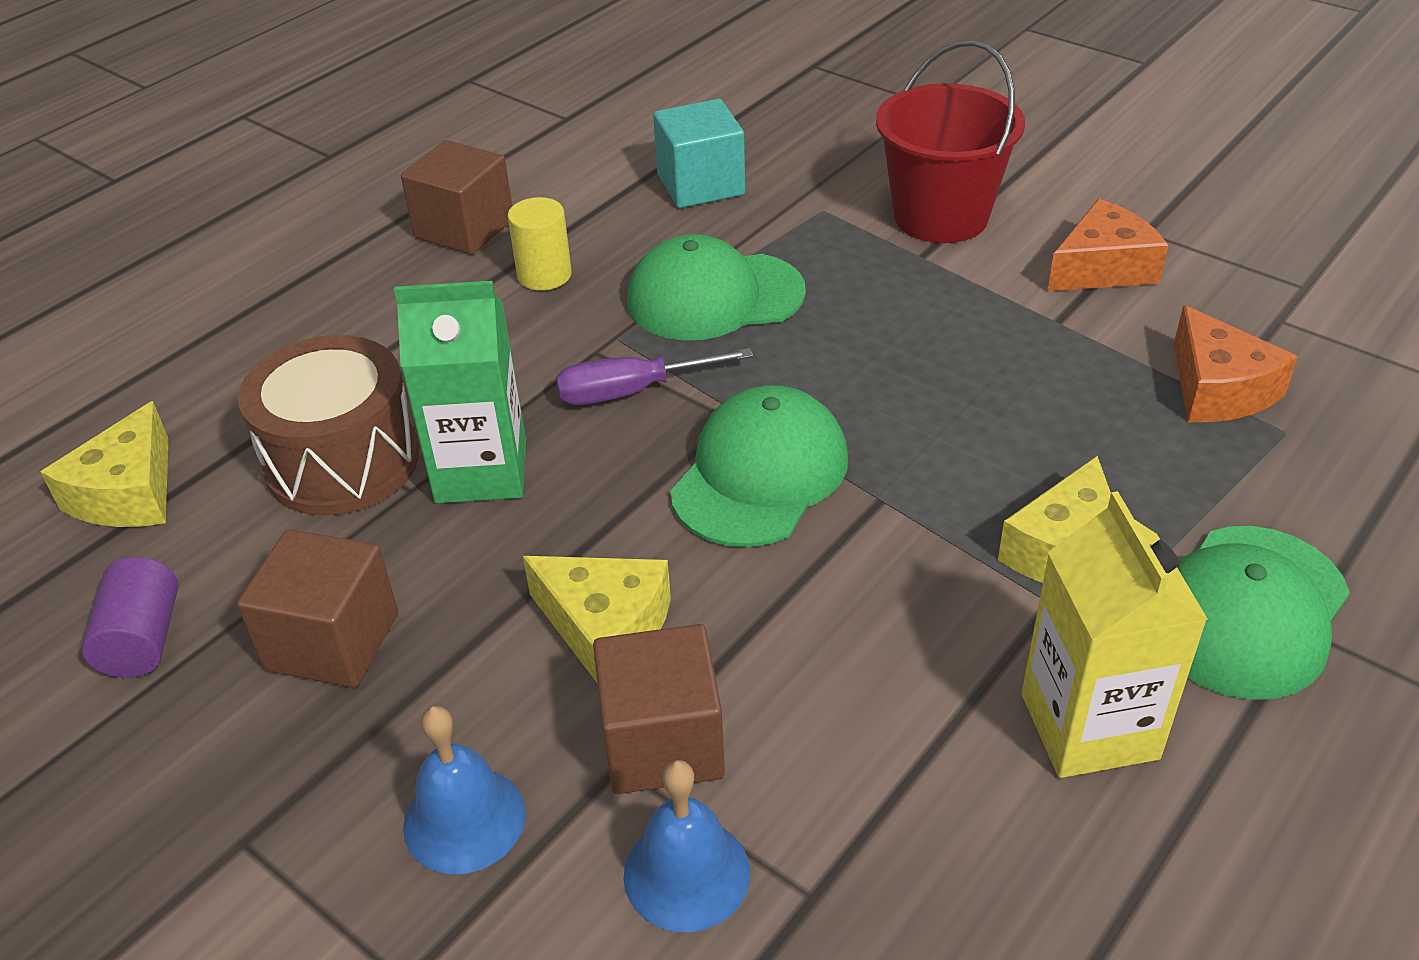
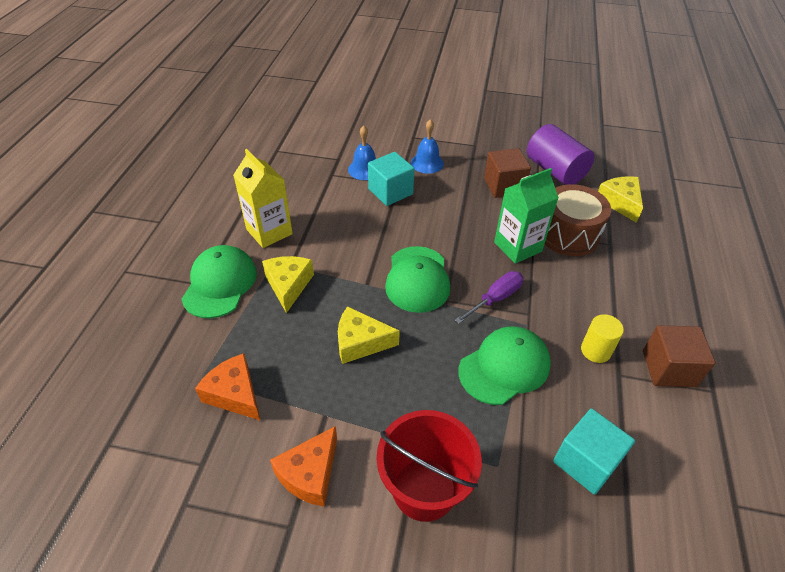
camera: 150 degrees right, 5 degrees up
(142, 640) = (555, 171): purple cylinder -> purple cylinder, size x1.75
(605, 628) = (430, 213): yellow cheese -> yellow cheese (360, 342)
(662, 742) = (390, 192): brown cube -> turquoise cube

